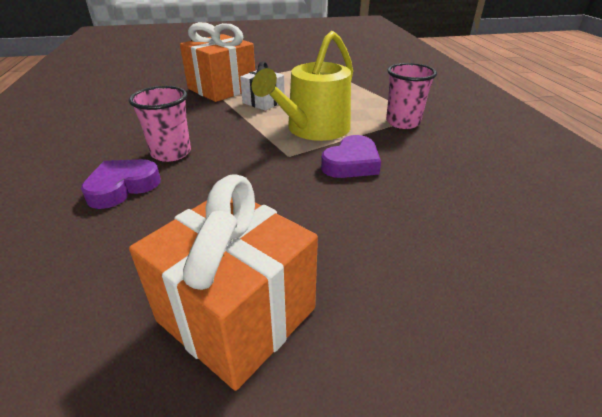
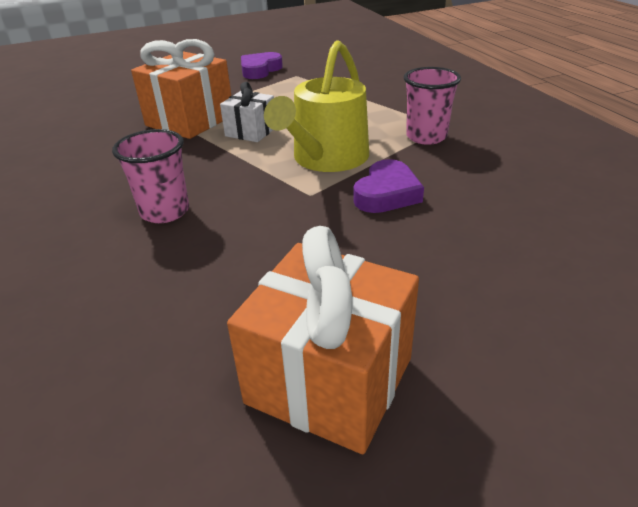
camera: 10 degrees left, 0 degrees up
(122, 187) = (124, 262): purple heart -> purple heart (260, 70)

